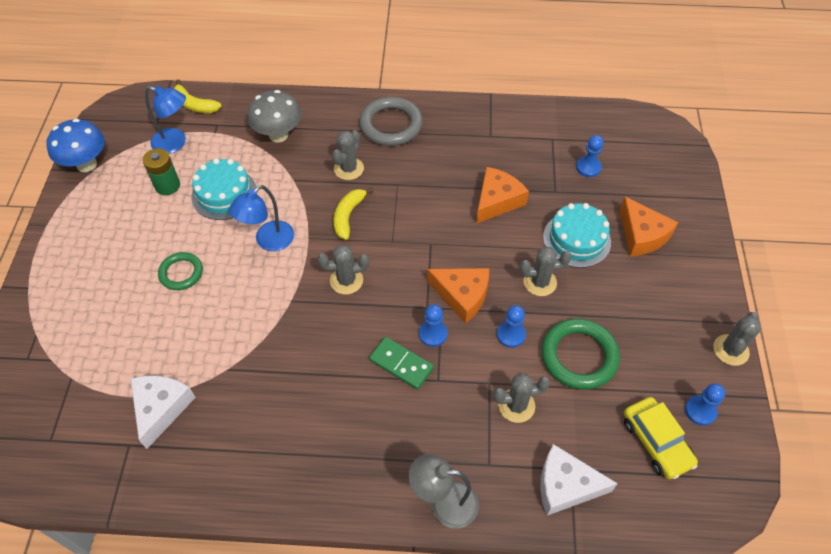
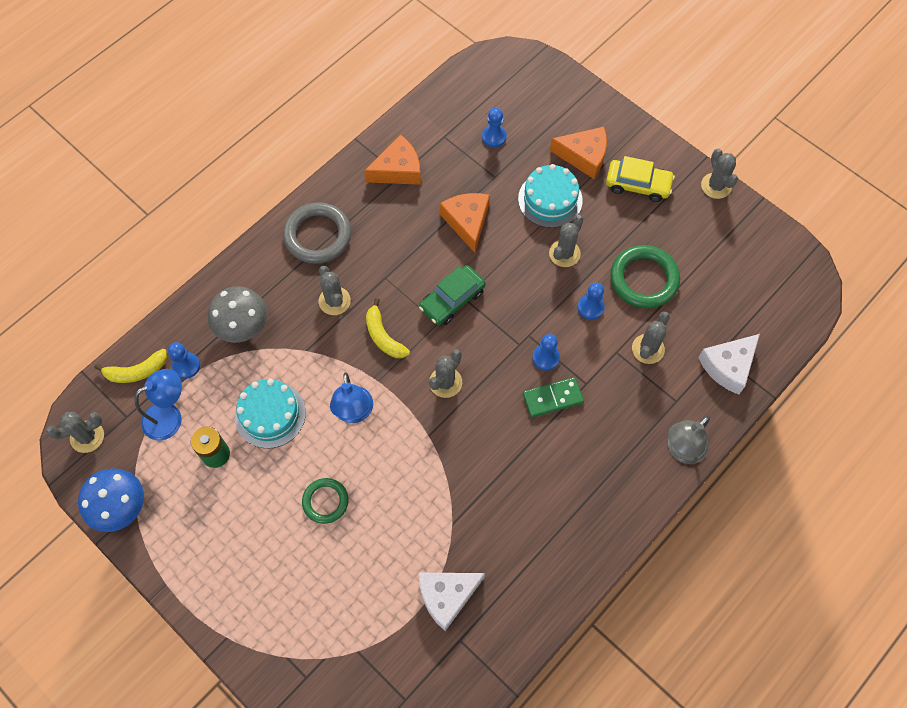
camera: 50 degrees left, 10 degrees up
(125, 113) = (87, 437): none -> grey cactus
(161, 408) = (447, 596): white cheese -> white cheese turned 75 degrees counterclockwise
(421, 237) = (452, 300): none -> green car
(462, 296) = (530, 313): orange cheese -> orange cheese (398, 170)
(656, 442) = (742, 287): yellow car -> yellow car (638, 185)
(700, 411) = (742, 243): blue pawn -> blue pawn (186, 366)

